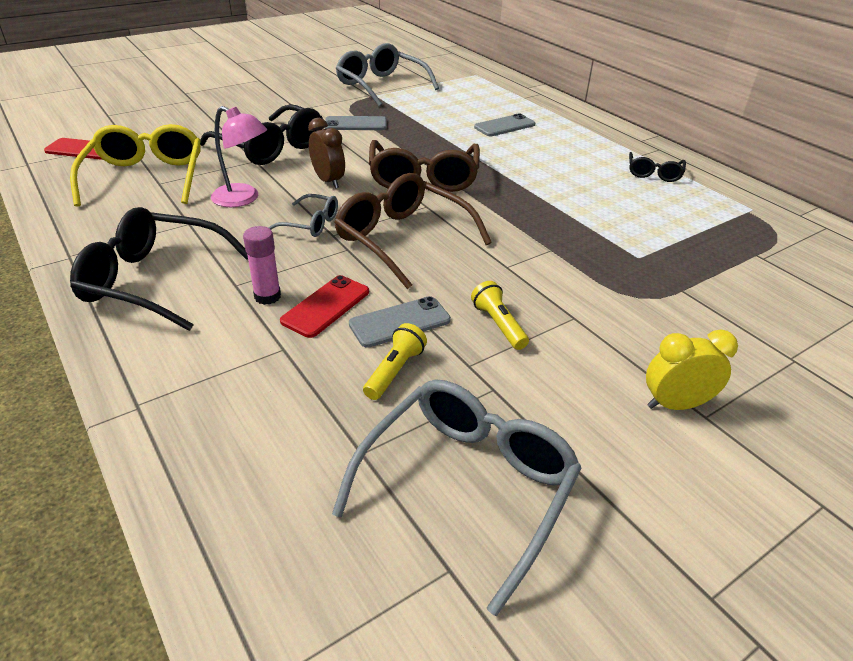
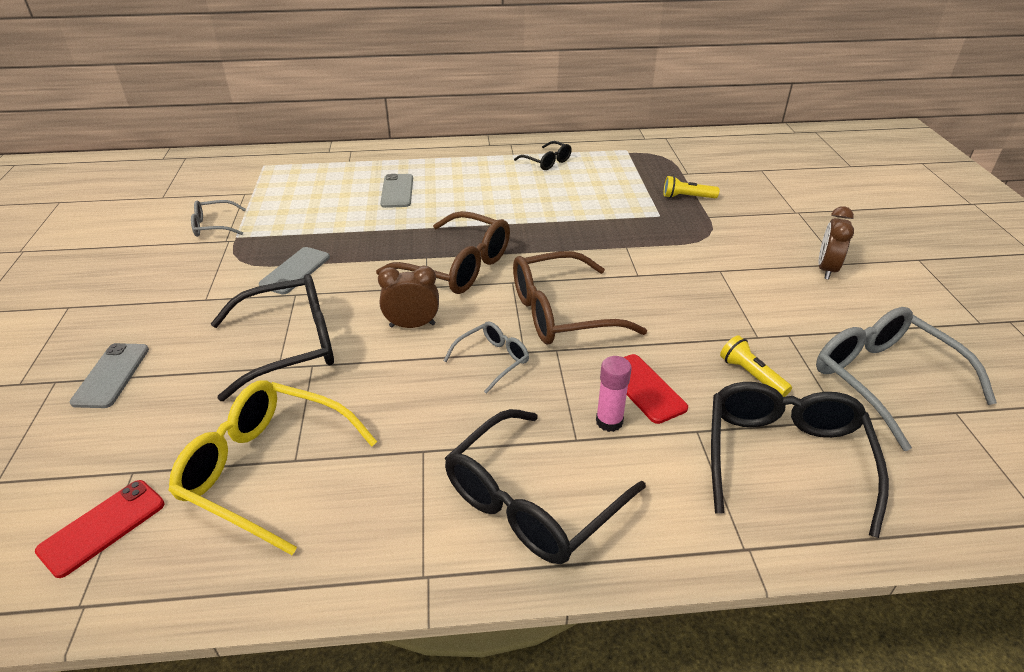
camera: 60 degrees left, 0 degrees up
(243, 199) = (400, 395): pink lamp -> none
(273, 414) = (784, 458): none -> black glasses
(381, 85) = (214, 226): grey glasses -> grey glasses, size x0.52
(400, 322) = (688, 353): grey phone -> grey phone (111, 375)
(498, 325) = (713, 306): yellow flashlight -> yellow flashlight (687, 197)
(675, 404) = (826, 269): yellow clock -> brown clock

